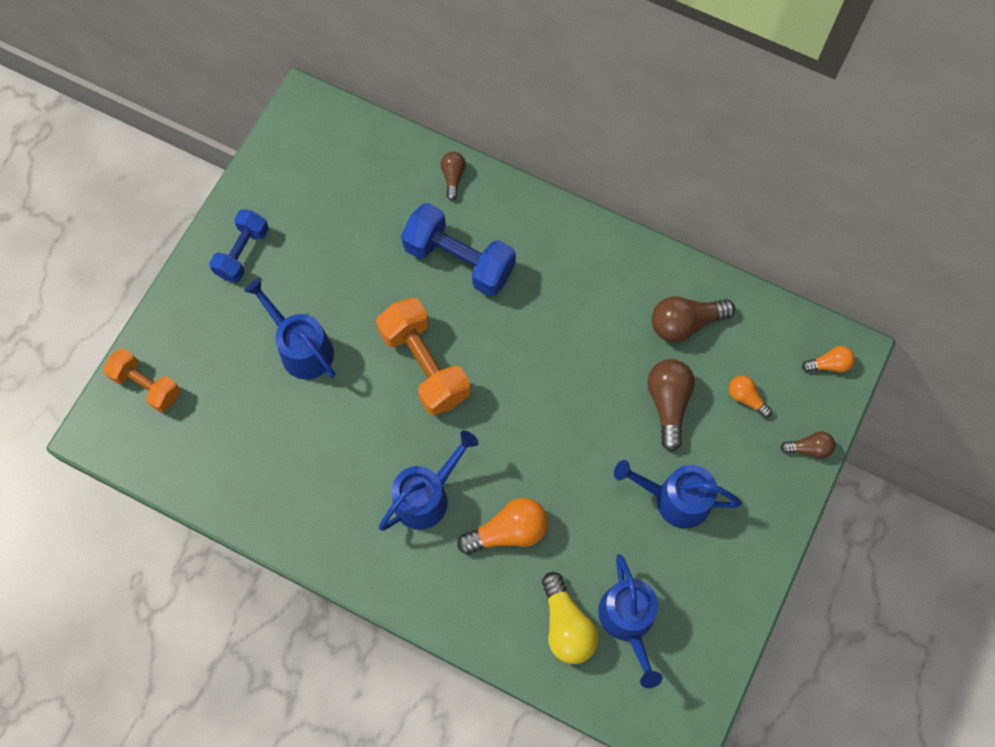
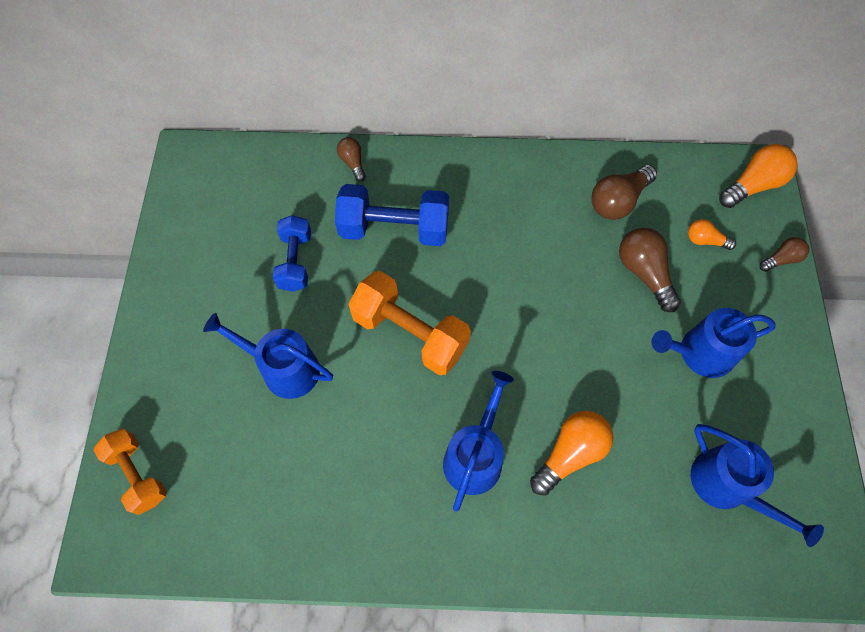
camera: 25 degrees left, 5 degrees down
(146, 385) = (138, 474): orange dumbbell -> orange dumbbell turned 45 degrees clockwise
(242, 253) = (184, 304): blue dumbbell -> blue dumbbell (295, 261)
(566, 625) = (674, 519): yellow light bulb -> none
(829, 364) = (753, 185): orange light bulb -> orange light bulb, size x1.74

